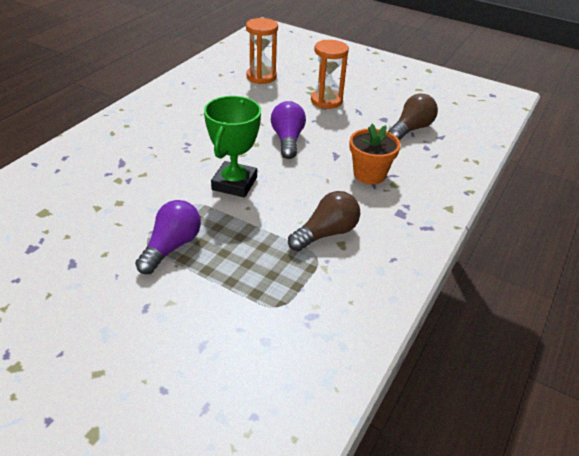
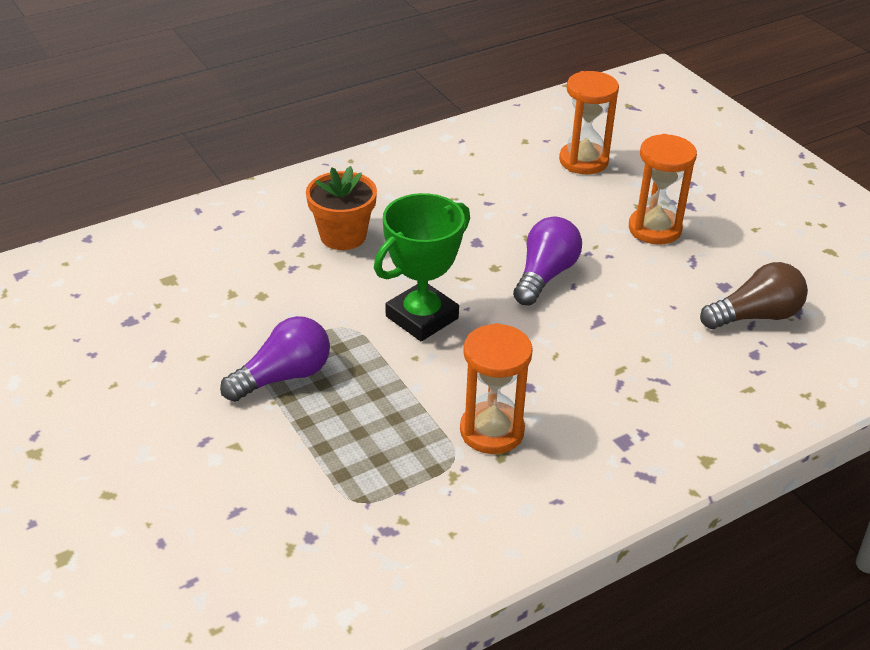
camera: 30 degrees right, 0 degrees up
(326, 233) = (492, 431): brown light bulb -> orange hourglass
(369, 174) = (625, 367): orange flower pot -> orange flower pot (343, 236)

